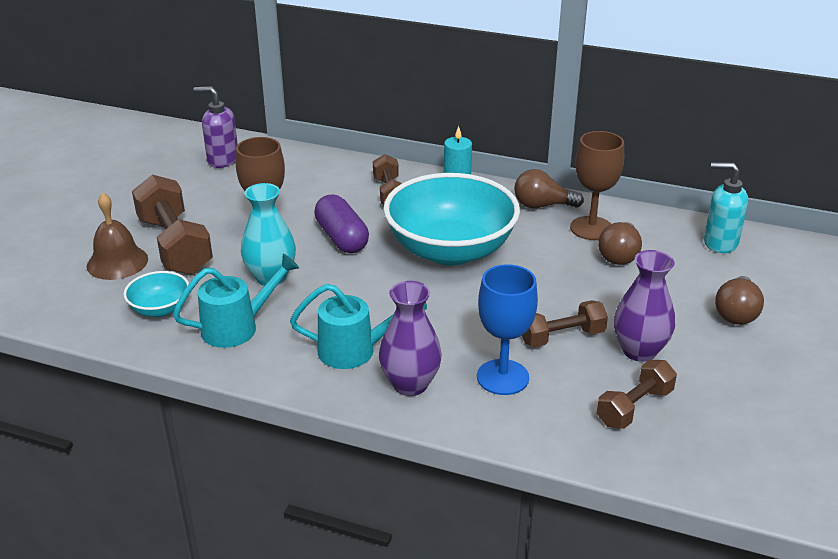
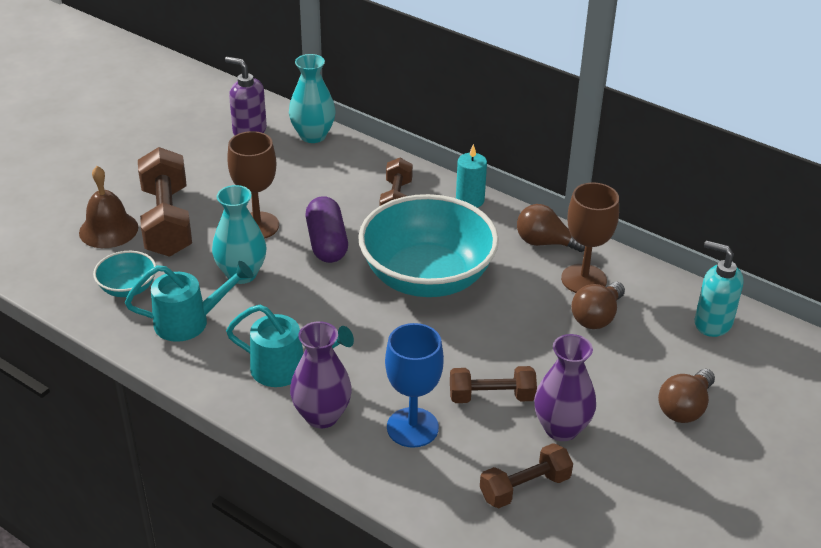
camera: 15 degrees right, 5 degrees up
(286, 155) = (313, 136): none -> turquoise vase

